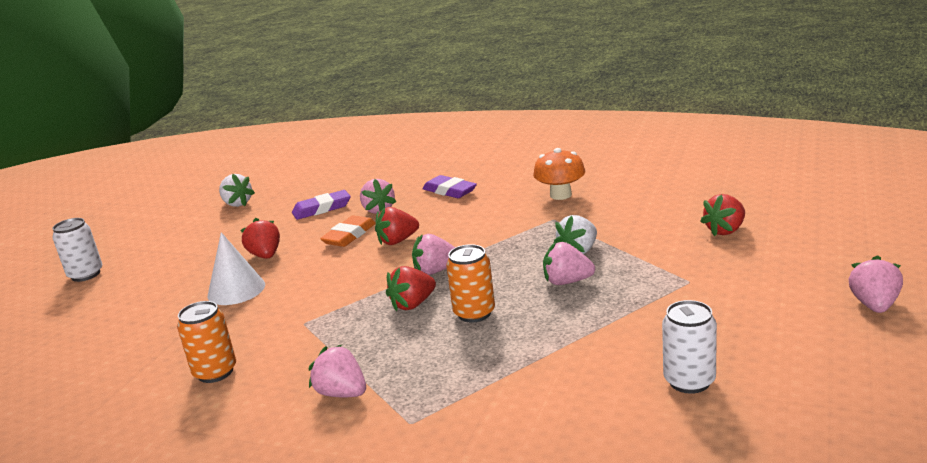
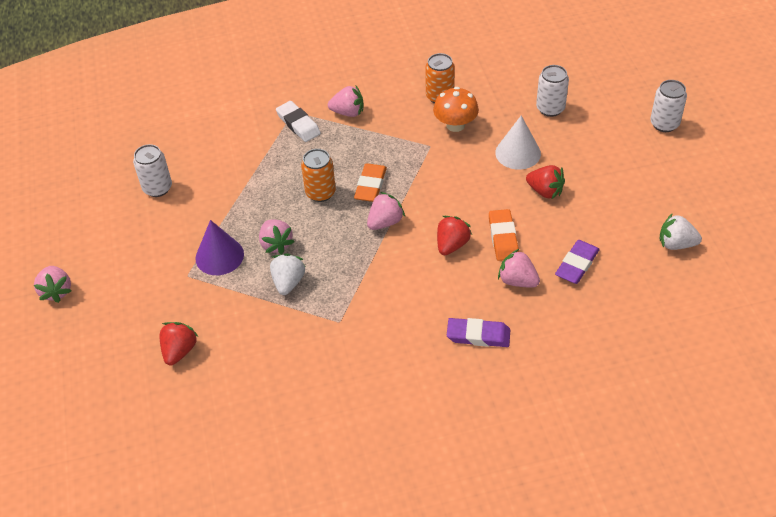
camera: 145 degrees right, 25 degrees up
(140, 319) = (550, 108): none -> white can
(413, 304) = (370, 185): red strawberry -> orange eraser
(422, 401) = (298, 124): none -> white eraser
(560, 195) = (358, 363): orange mushroom -> orange mushroom (455, 125)
(567, 282) = (276, 244): pink strawberry -> pink strawberry turned 90 degrees clockwise
(640, 287) = (219, 256): none -> purple cone

